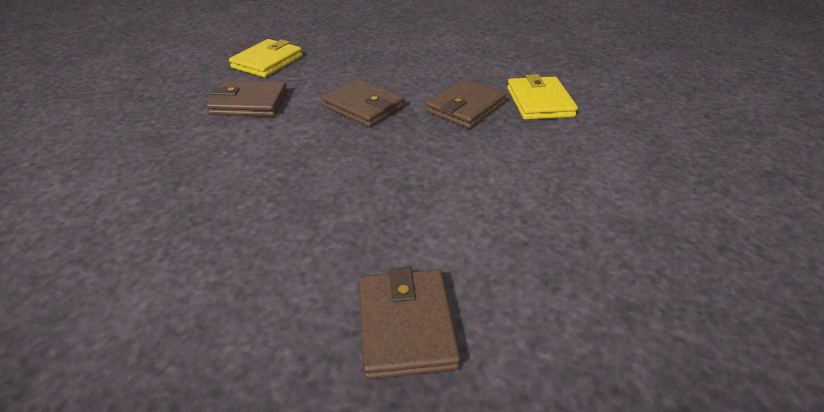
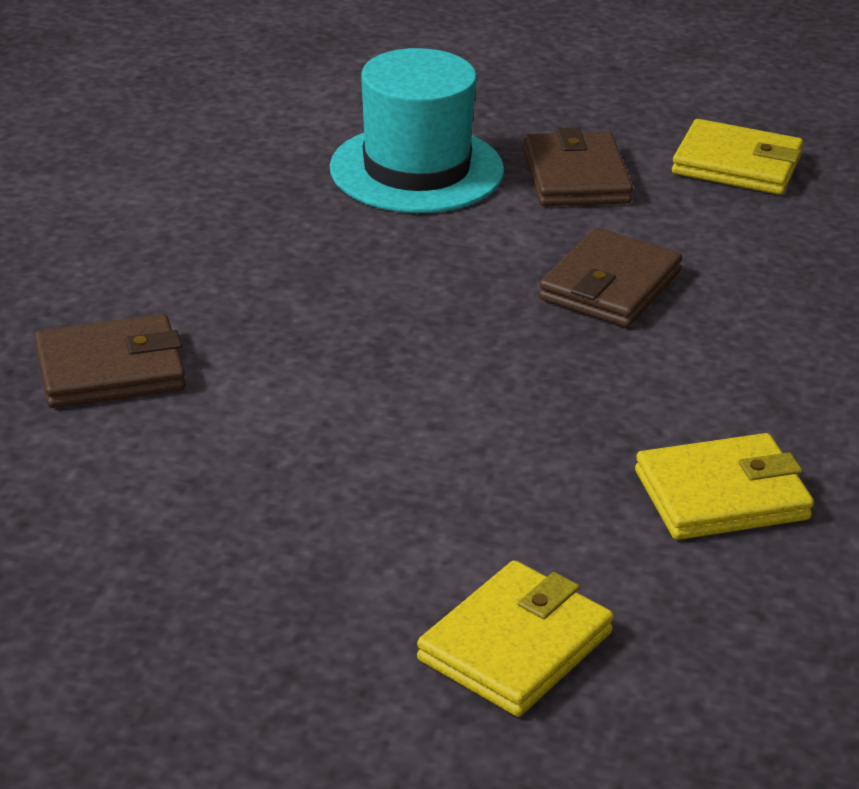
camera: 80 degrees right, 5 degrees down
(201, 154) = (416, 169): none -> turquoise hat
(466, 108) = (655, 399): brown wallet -> none
(666, 167) = (515, 646): none -> yellow wallet

